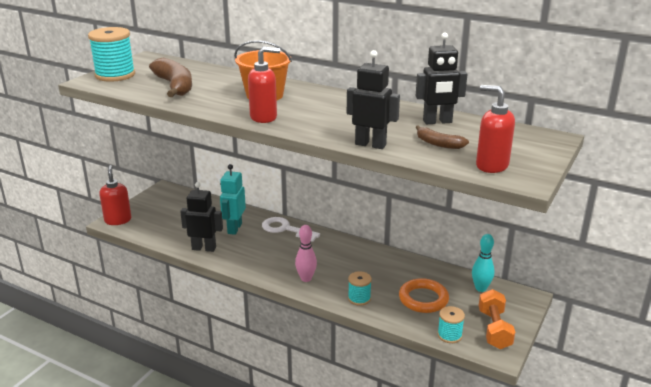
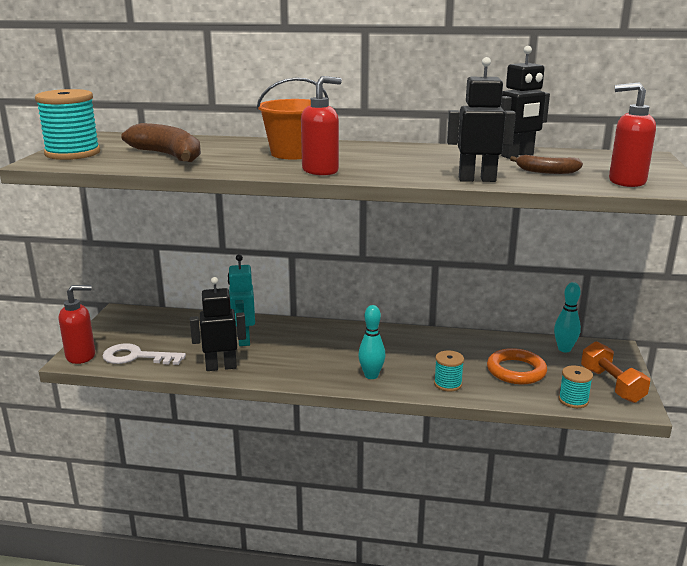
camera: 20 degrees left, 5 degrees down
(118, 220) = (81, 356): red soap dispenser -> red soap dispenser turned 105 degrees clockwise
(285, 229) = (306, 330): white key -> white key (137, 357)
(306, 278) = (371, 375): pink bowling pin -> turquoise bowling pin

